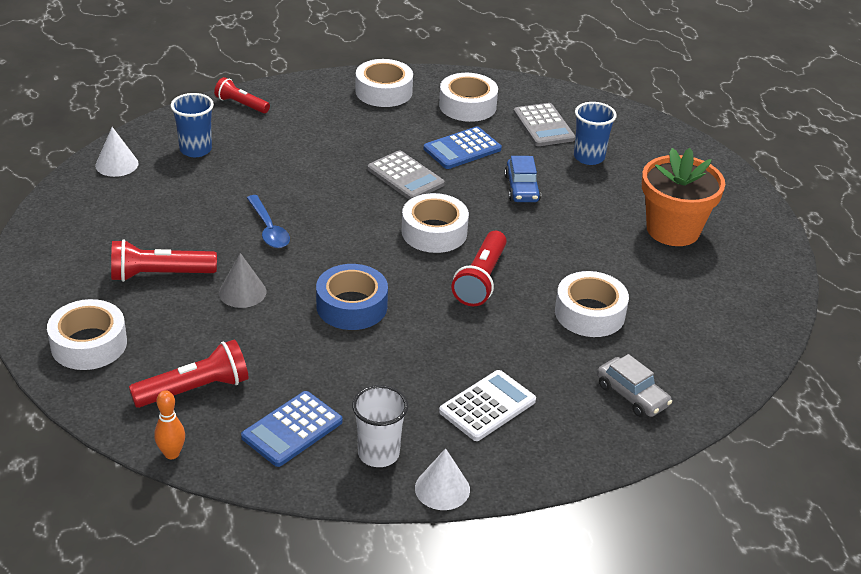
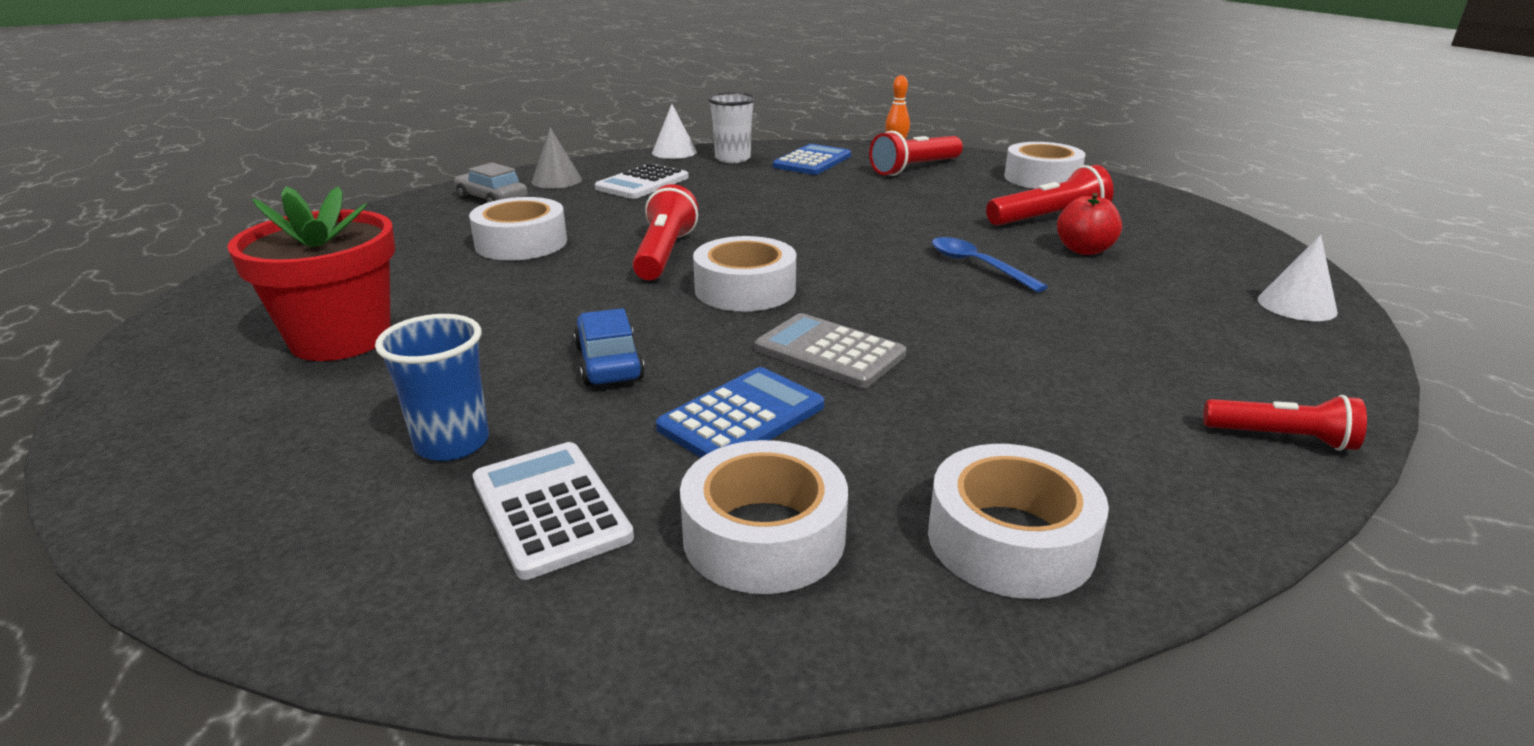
camera: 170 degrees right, 10 degrees down
(178, 232) = (1084, 250): none -> red apple
(195, 149) = (1222, 341): blue cup -> none
(242, 292) = (943, 217): grey cone -> grey cone (556, 180)
(351, 306) = (813, 220): blue tape -> none
(543, 126) = (550, 508): grey calculator -> white calculator
(673, 230) = (341, 338): orange flower pot -> red flower pot

